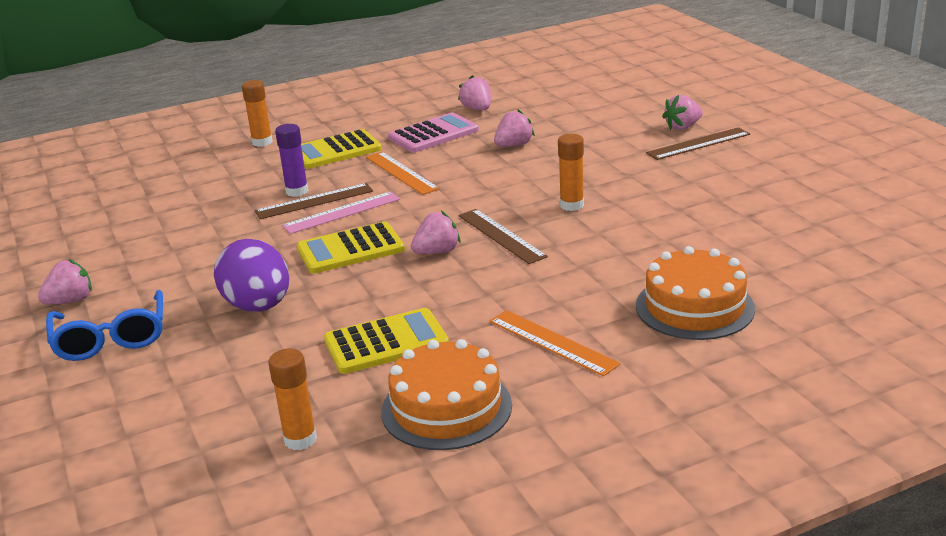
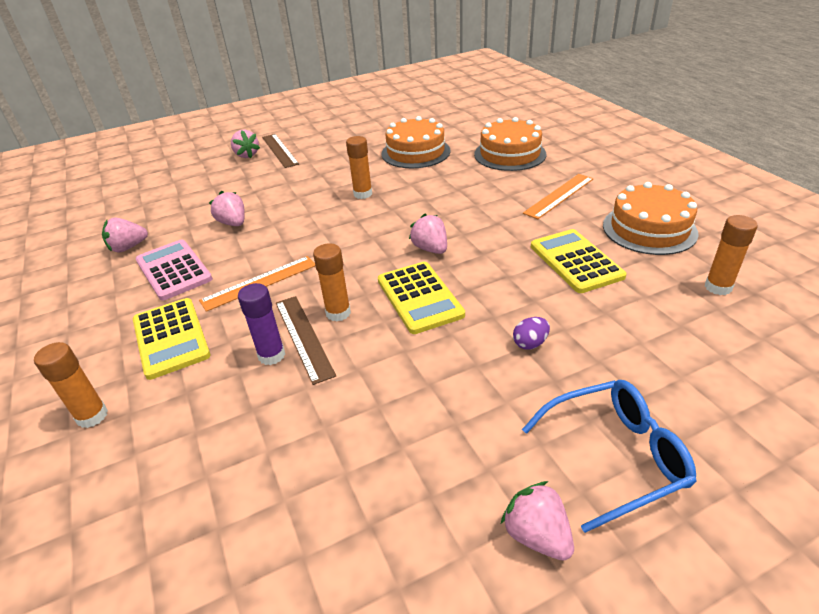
camera: 90 degrees left, 10 degrees up
(258, 306) = (530, 343): purple egg -> purple egg, size x0.43
(341, 212) = (338, 313): pink ruler -> orange glue stick
(501, 235) = (407, 221): brown ruler -> none
(697, 232) = (415, 152): none -> orange cake

